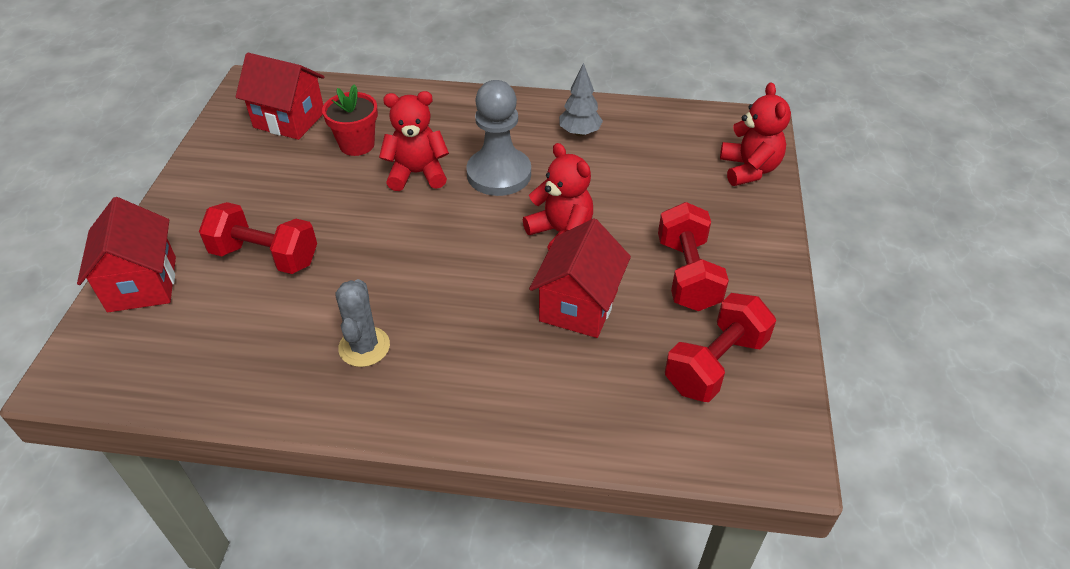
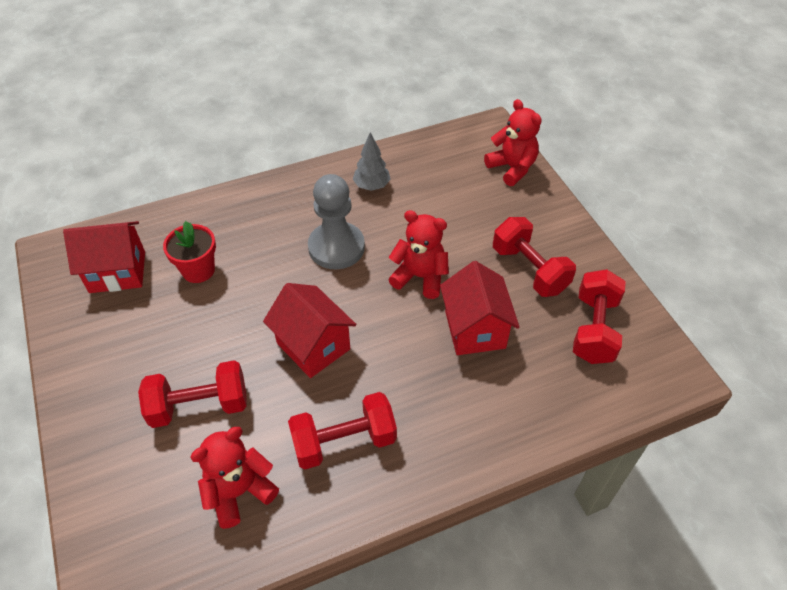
camera: 30 degrees left, 5 degrees up
(142, 284) = (107, 484): red house -> red house (313, 346)
(364, 347) = (344, 441): grey cactus -> red dumbbell
(417, 173) = (270, 275): red teddy bear -> red teddy bear (239, 491)

